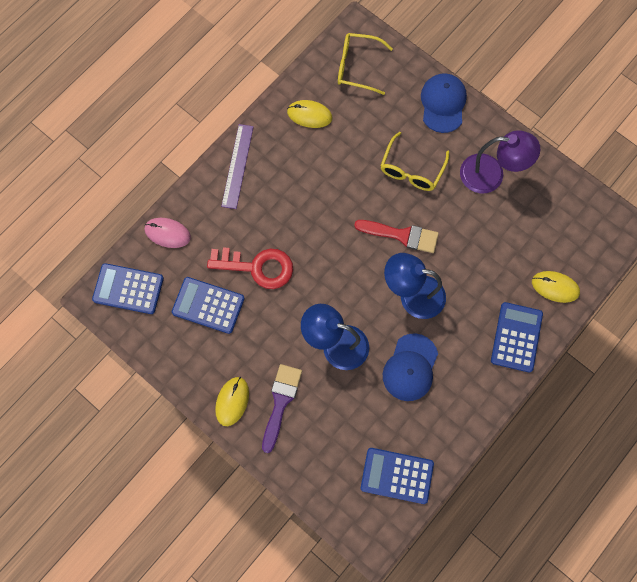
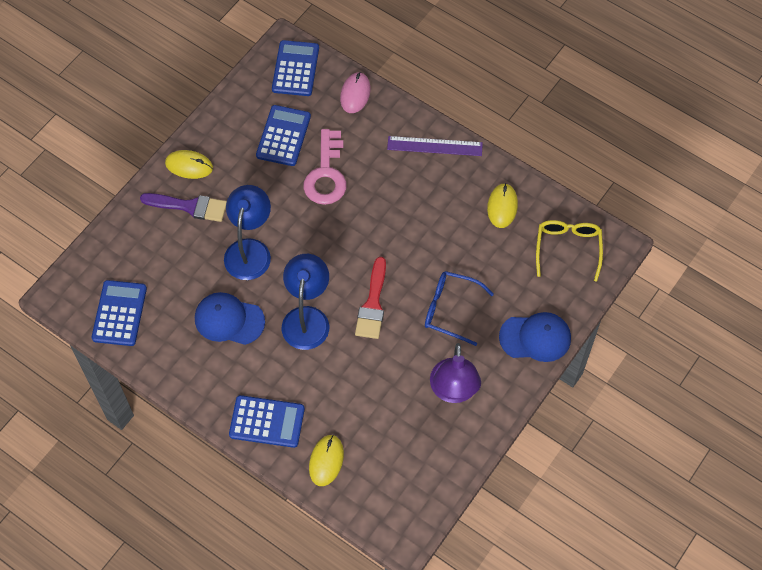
camera: 85 degrees right, 10 degrees down
(257, 267) = (326, 174): red key -> pink key
(411, 169) = (450, 309): yellow glasses -> blue glasses

